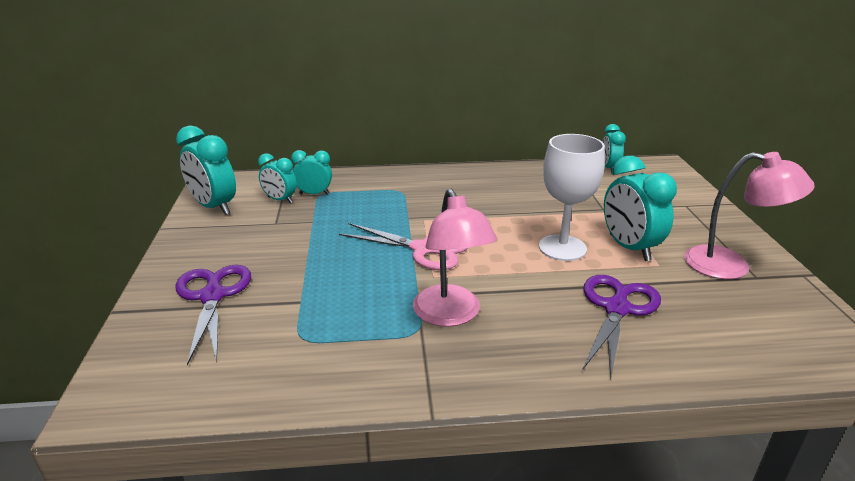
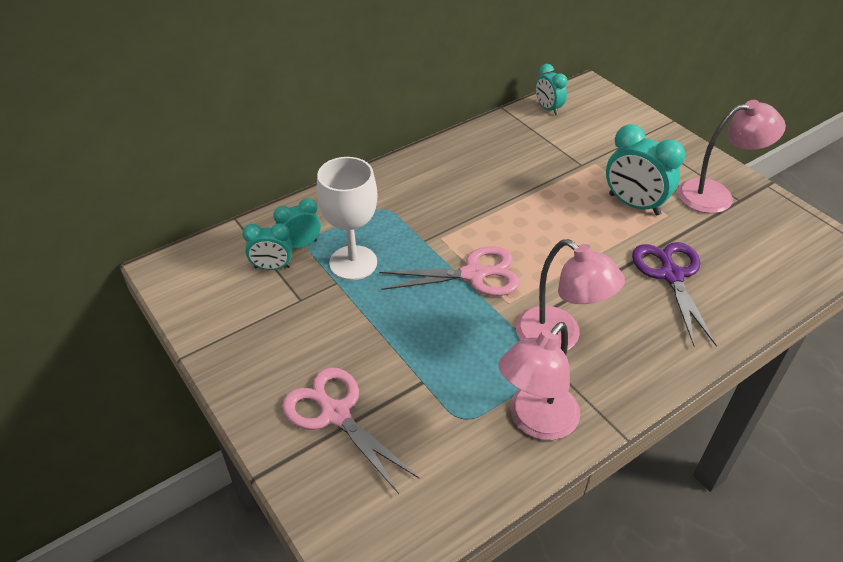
camera: 30 degrees left, 15 degrees up
(212, 296) = (335, 414): purple scissors -> pink scissors
(214, 207) = (209, 305): turquoise clock -> none
(360, 366) = (535, 421): none -> pink lamp
(562, 248) = (584, 225): white goblet -> white goblet (353, 263)

